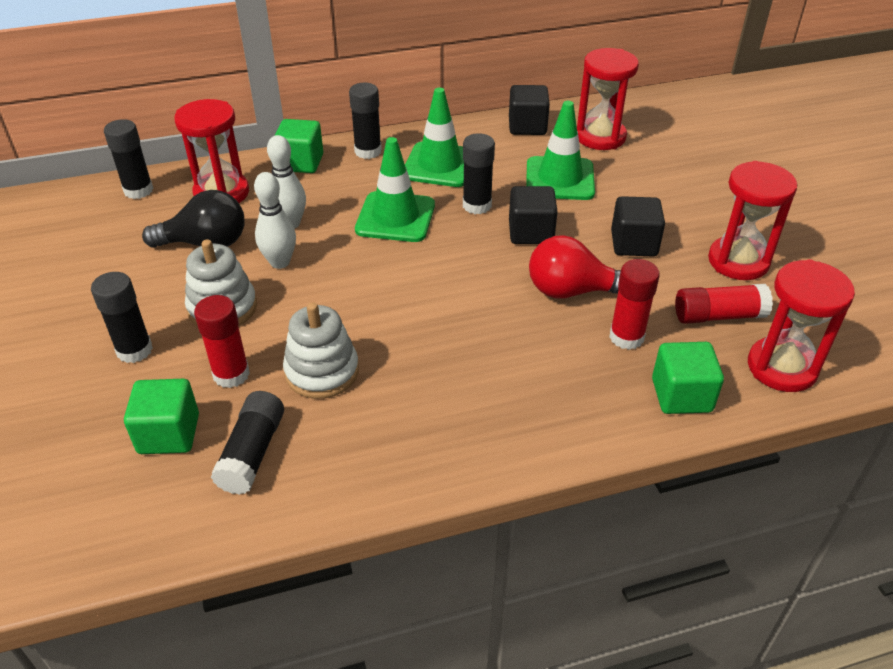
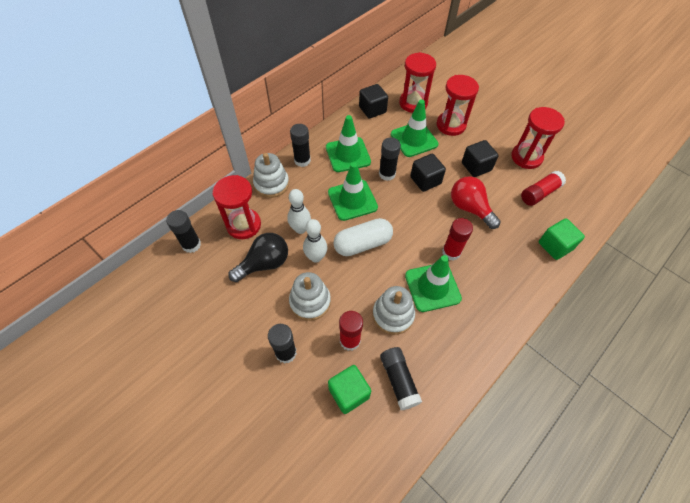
camera: 30 degrees left, 15 degrees up
(301, 163) = (271, 184): green cube -> white stacking toy
(360, 272) = (363, 244): none -> white capsule
(415, 363) = (432, 287): none -> green traffic cone
(572, 291) = (470, 208): red light bulb -> red light bulb turned 75 degrees clockwise
(626, 337) = (511, 224): red glue stick -> red glue stick (451, 252)
(782, 367) = (582, 210): red hourglass -> red hourglass (451, 125)

